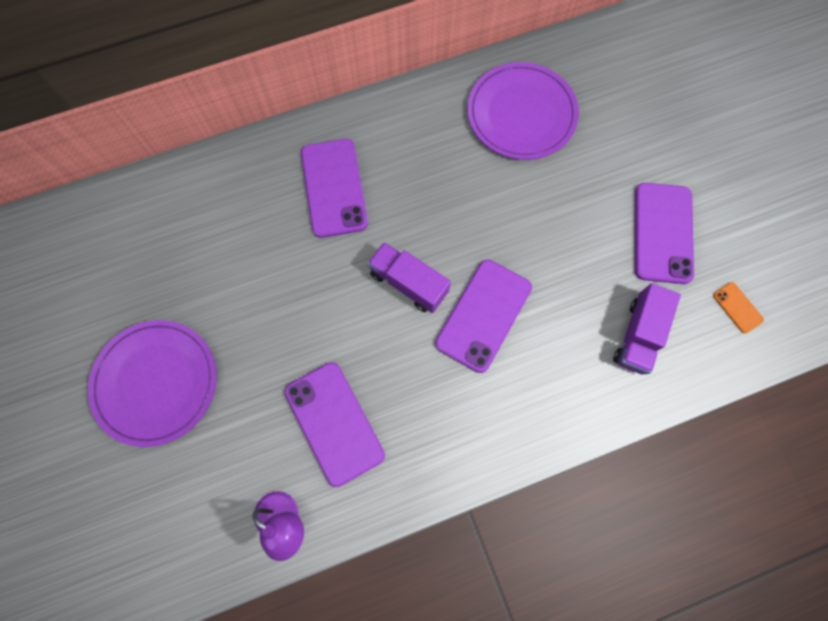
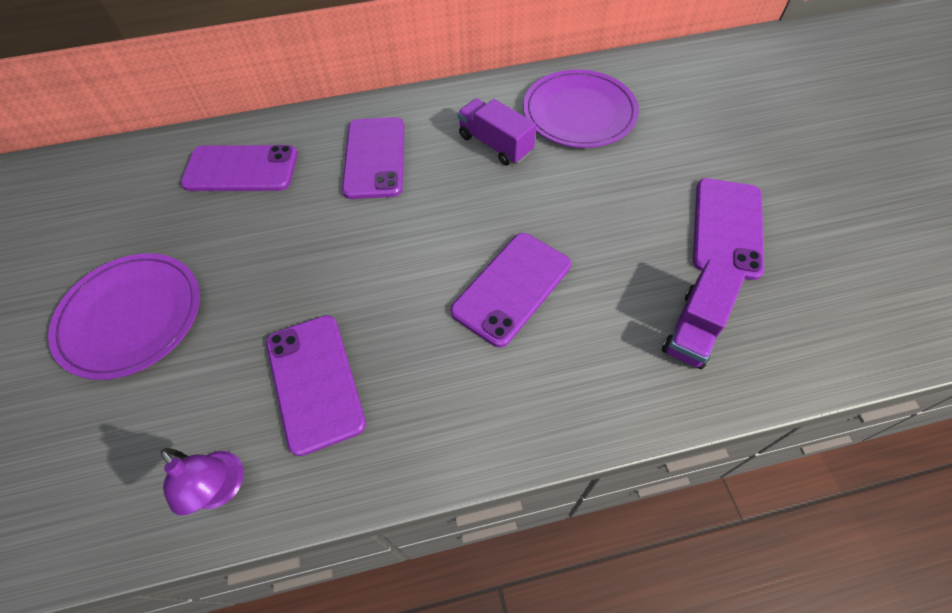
camera: 10 degrees right, 15 degrees down
(207, 214) = (241, 169): none -> purple phone
(408, 283) = (433, 249): purple truck -> purple truck (495, 144)
(737, 307) = (819, 311): orange phone -> none

